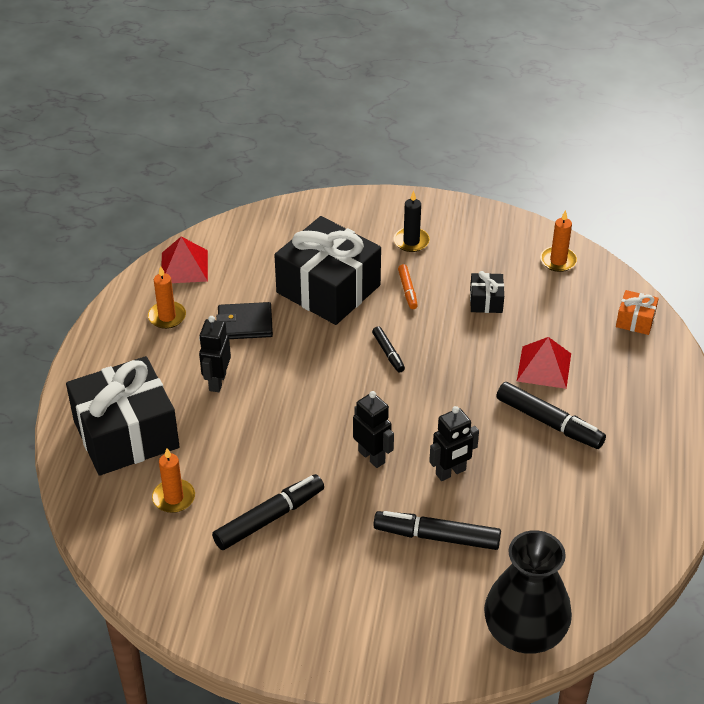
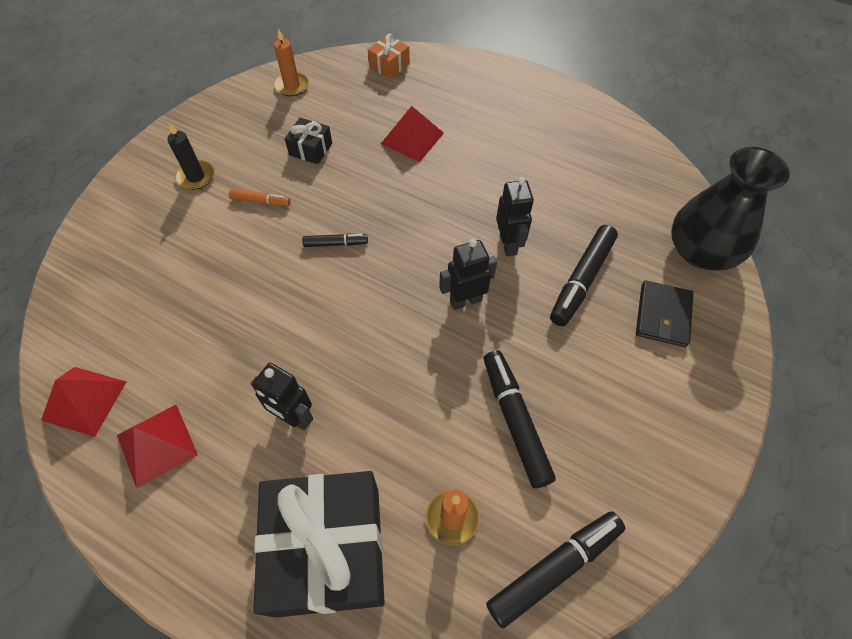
camera: 70 degrees left, 15 degrees up
(167, 317) = (157, 445): orange candle -> red pyramid
(245, 324) = (220, 361): black wallet -> black wallet (663, 315)
(328, 289) = (216, 266): black gift -> none
(549, 422) = (477, 157): black marker -> black marker (554, 568)

